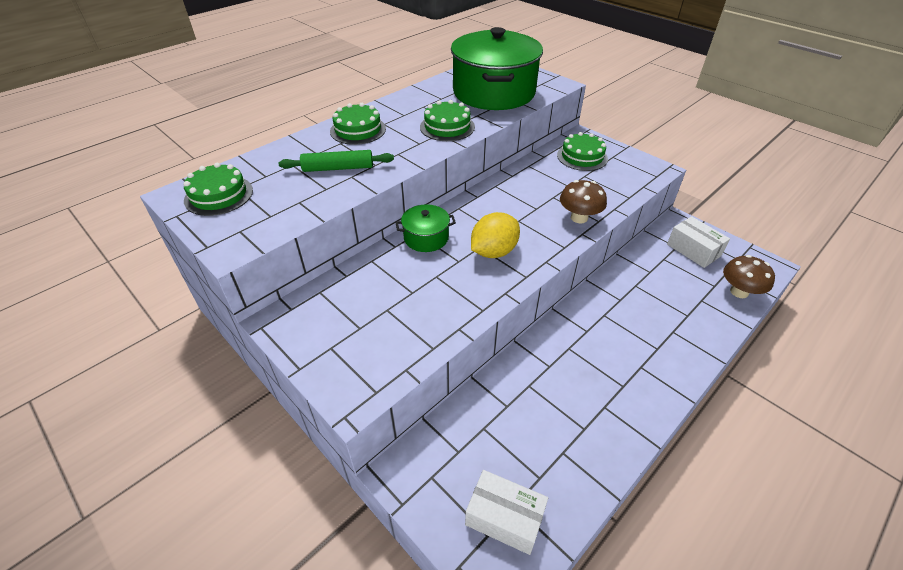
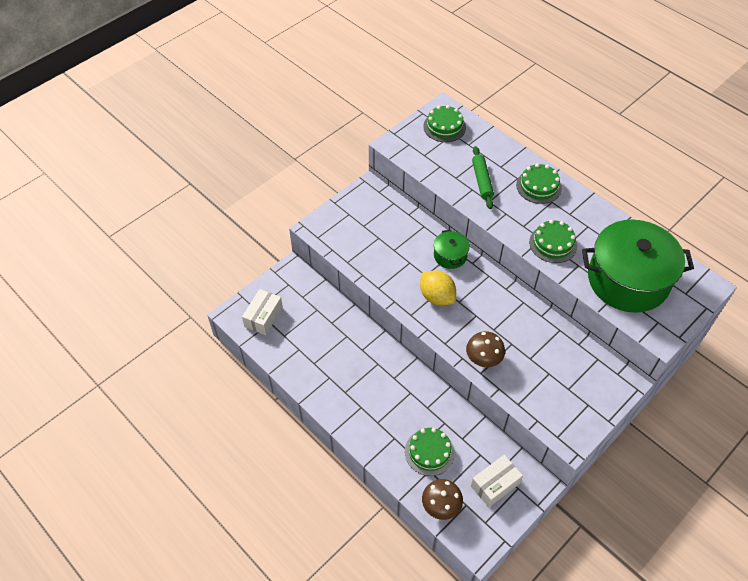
camera: 90 degrees right, 10 degrees up
(582, 157) = (583, 377): green cake -> green cake (429, 452)

